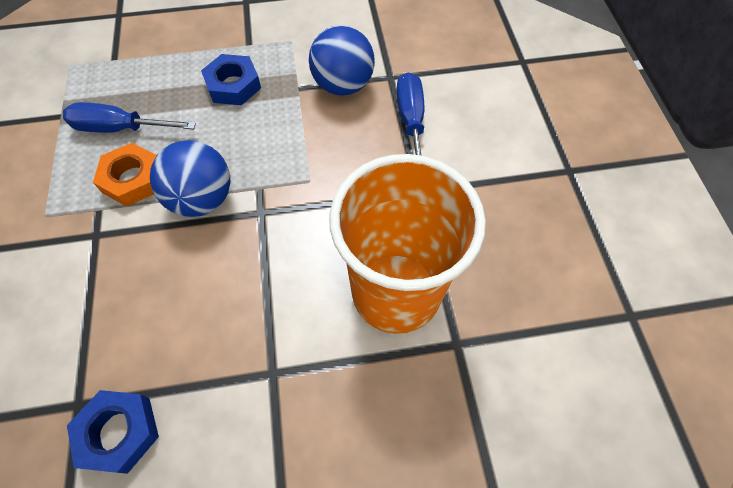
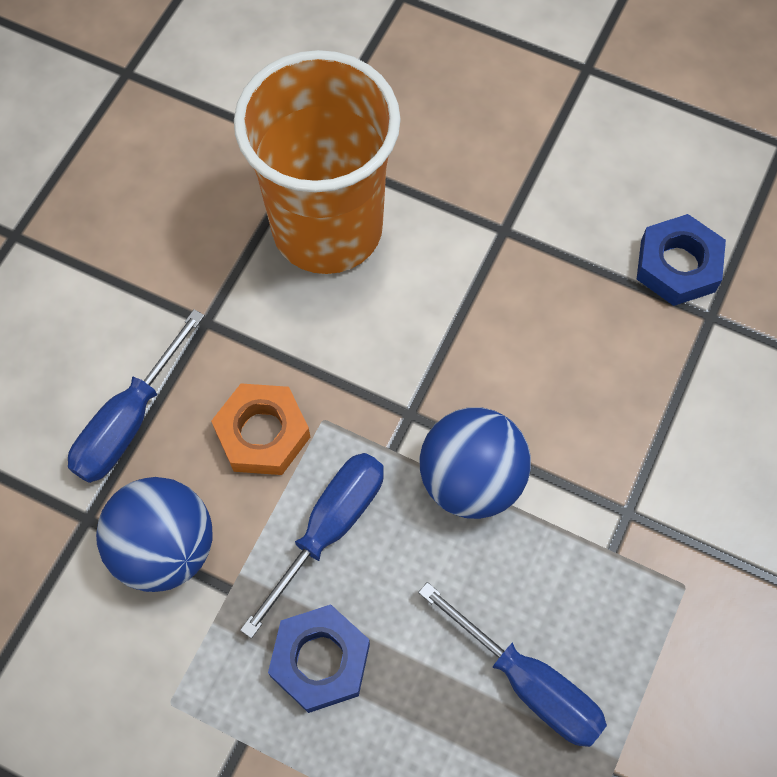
camera: 145 degrees left, 5 degrees up
(133, 179) = (547, 572): orange nut -> orange nut (262, 433)
(267, 136) = (330, 527): none -> blue screwdriver

